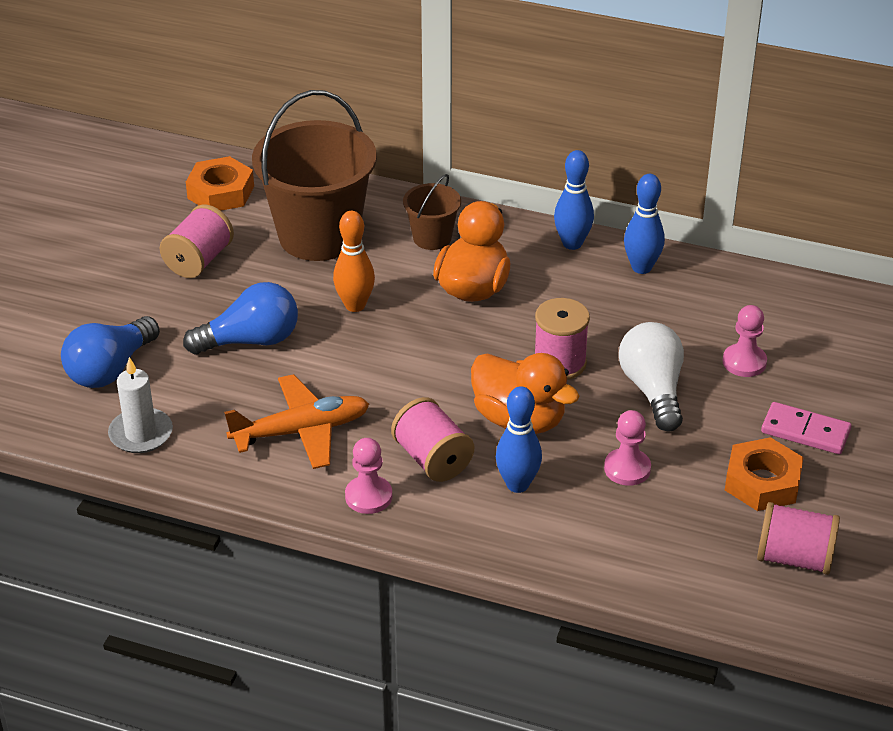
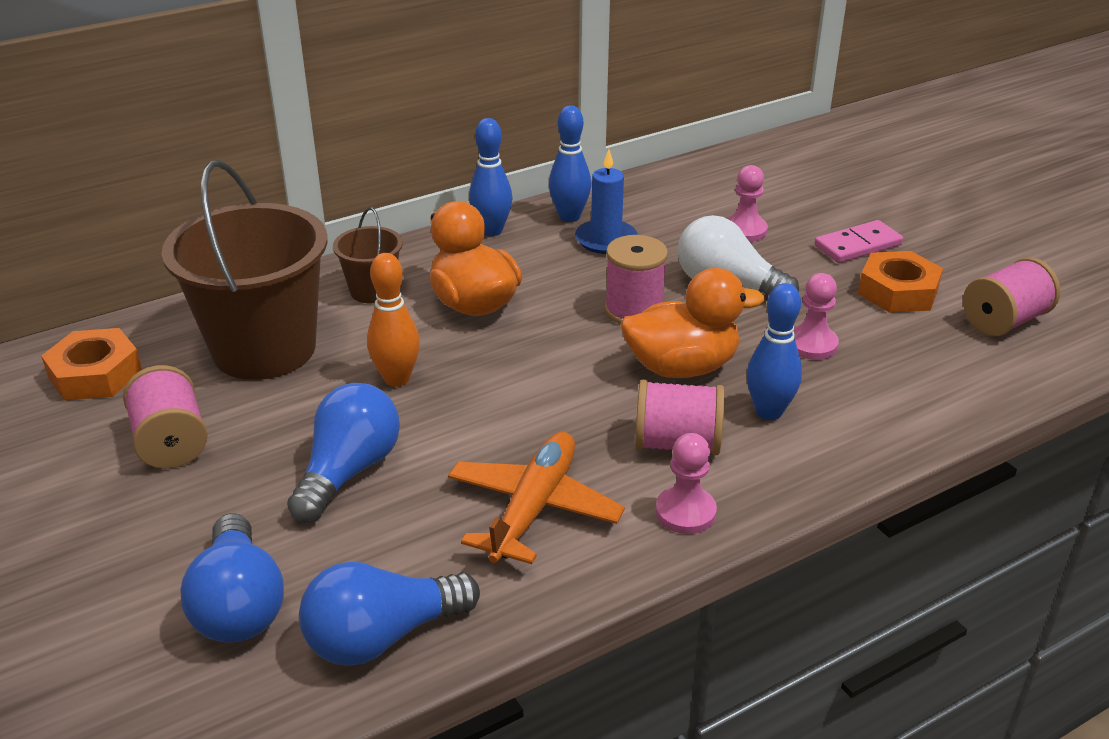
camera: 50 degrees left, 5 degrees down
(141, 434) = (382, 637): white candle -> blue light bulb
(634, 301) = (606, 240): none -> blue candle

